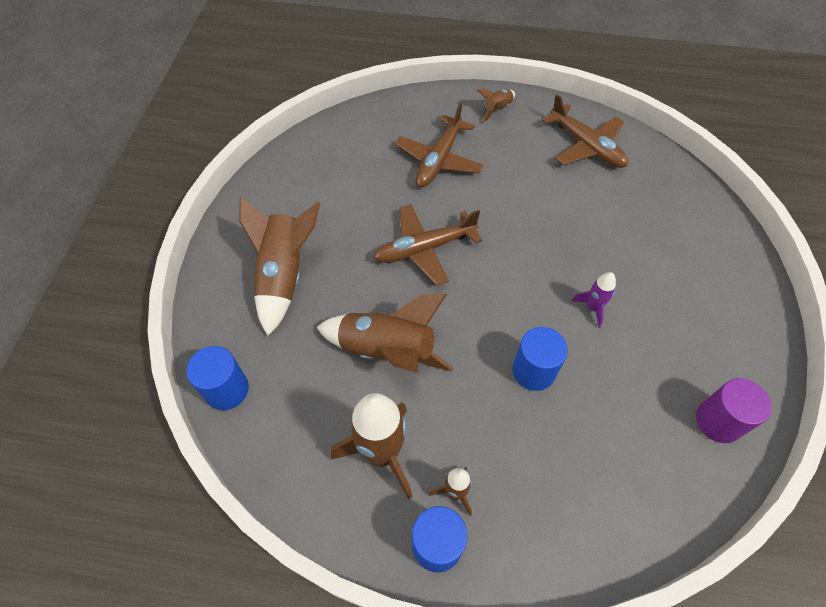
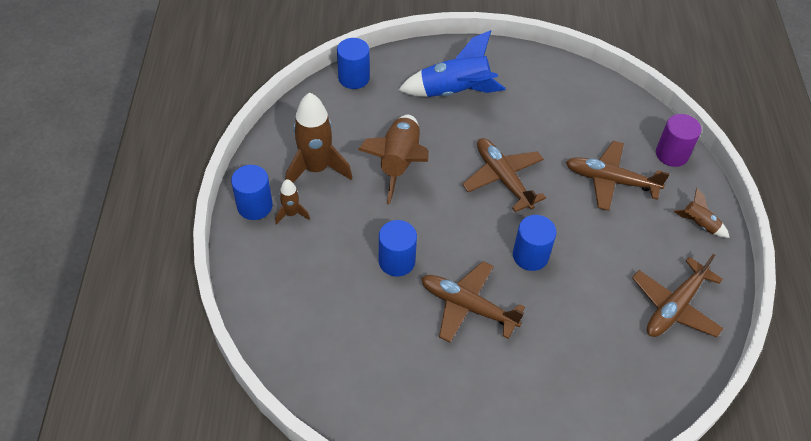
camera: 80 degrees right, 5 degrees down
(284, 275) = (454, 92): brown rocket -> blue rocket
(529, 242) = (530, 256): none -> blue cylinder
(593, 308) = (468, 306): purple rocket -> brown plane
(718, 421) = (369, 401): purple cylinder -> purple cylinder (672, 154)

